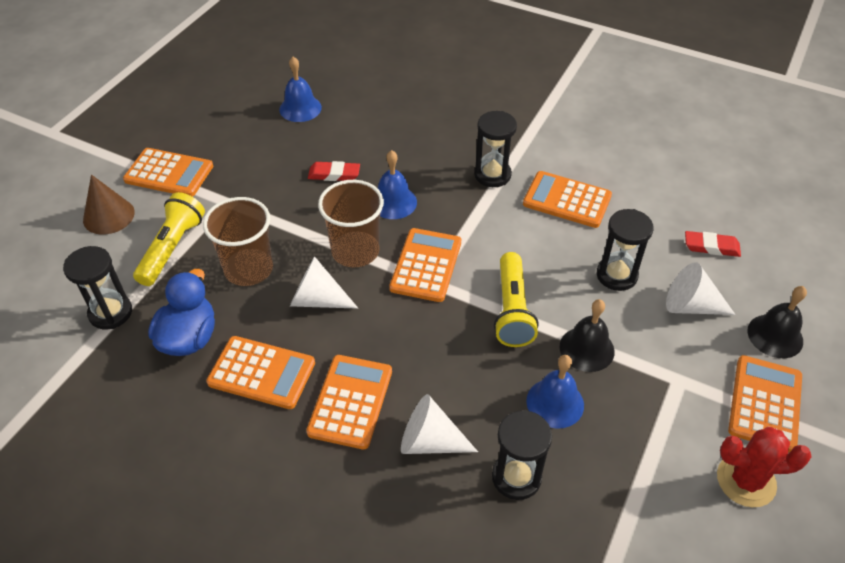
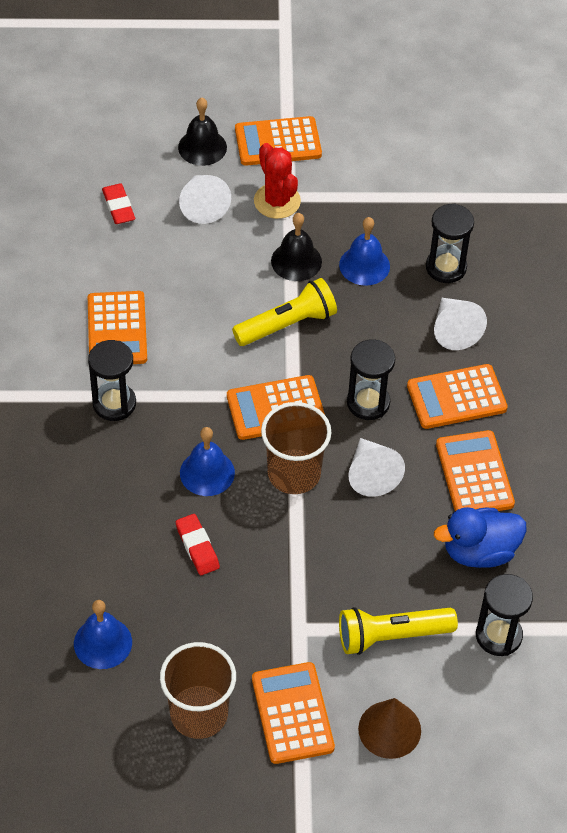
camera: 120 degrees left, 5 degrees up
(248, 269) = (373, 551): brown cup -> brown cup (199, 714)
(616, 275) = (197, 264): black hourglass -> black hourglass (368, 403)
(746, 480) = (356, 141): red cactus -> red cactus (277, 201)

